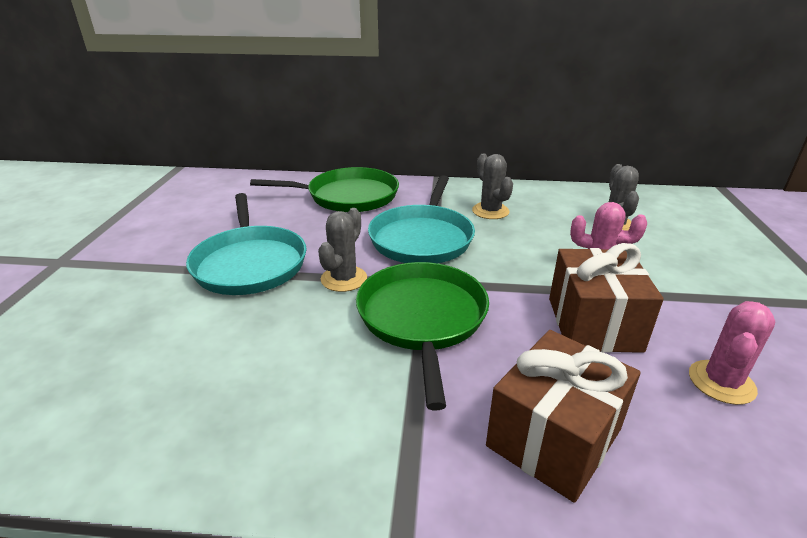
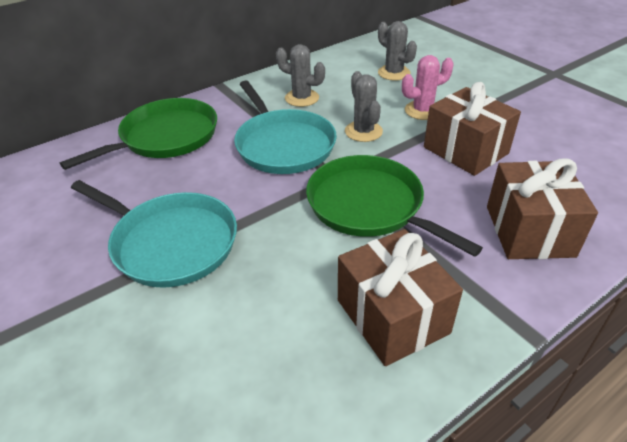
camera: 40 degrees left, 10 degrees up
(307, 414) = (392, 316): none -> brown gift
(344, 279) = (272, 210): grey cactus -> grey cactus (363, 131)
(721, 382) = (556, 150): pink cactus -> none

